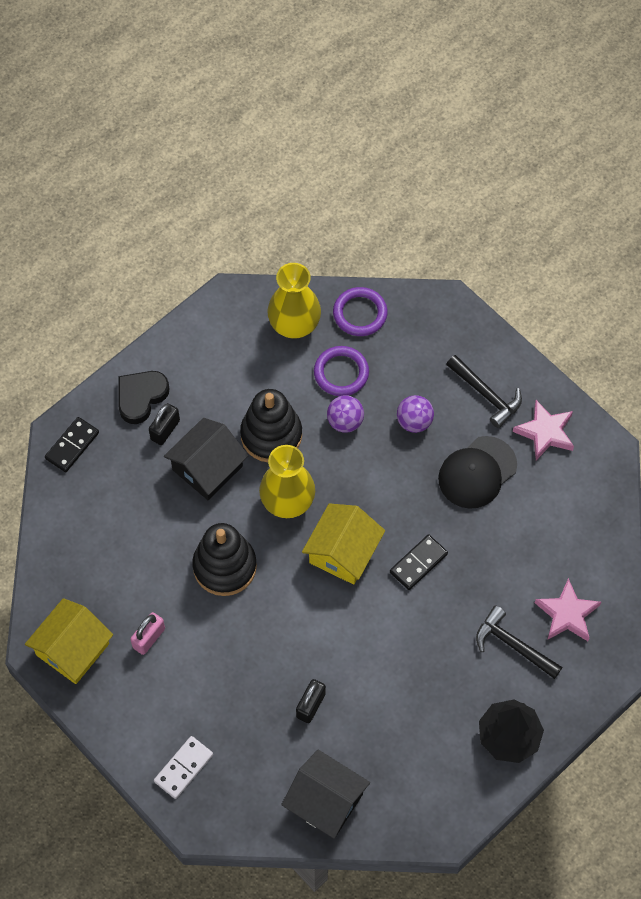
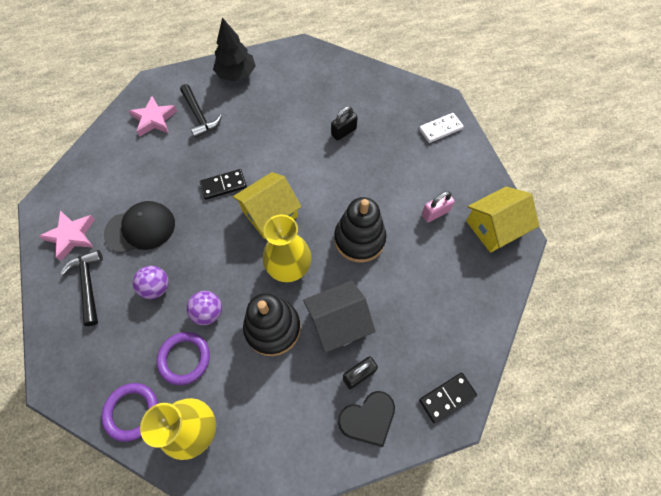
camera: 155 degrees left, 0 degrees up
(325, 801) = (361, 82): black house -> none

